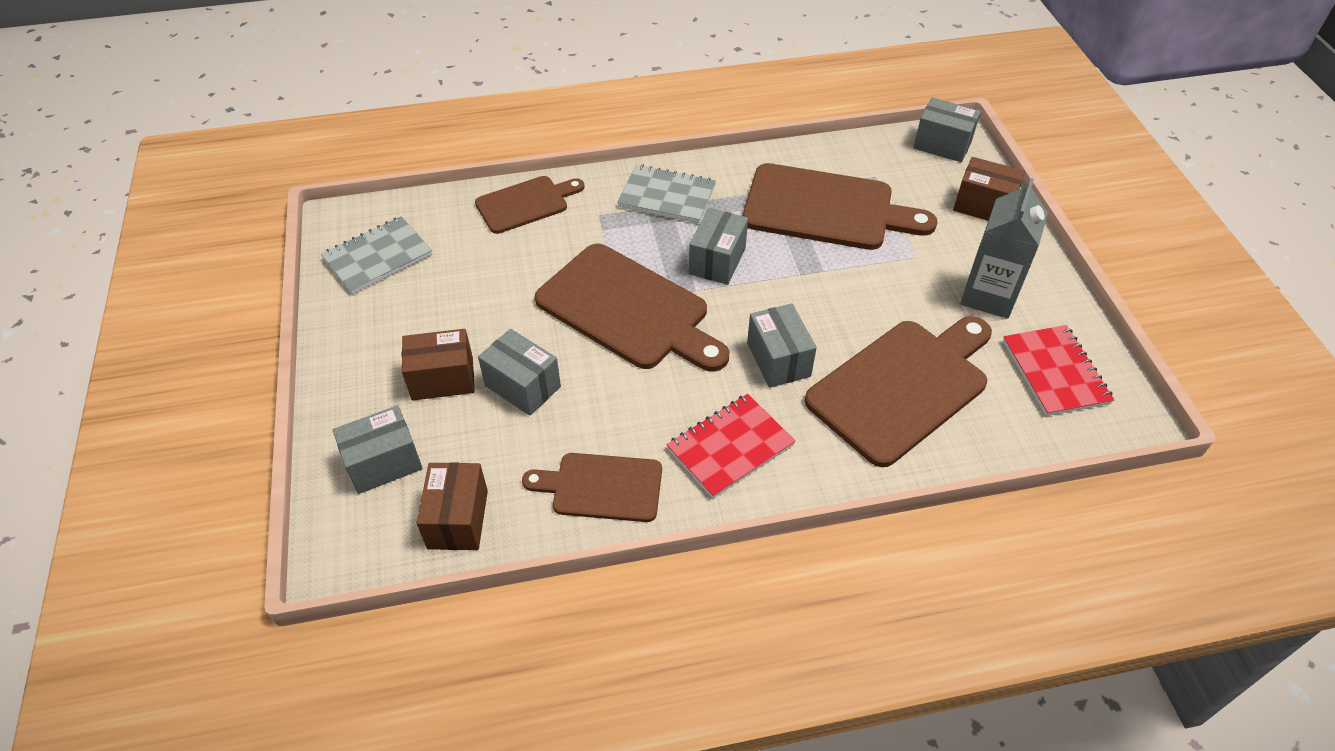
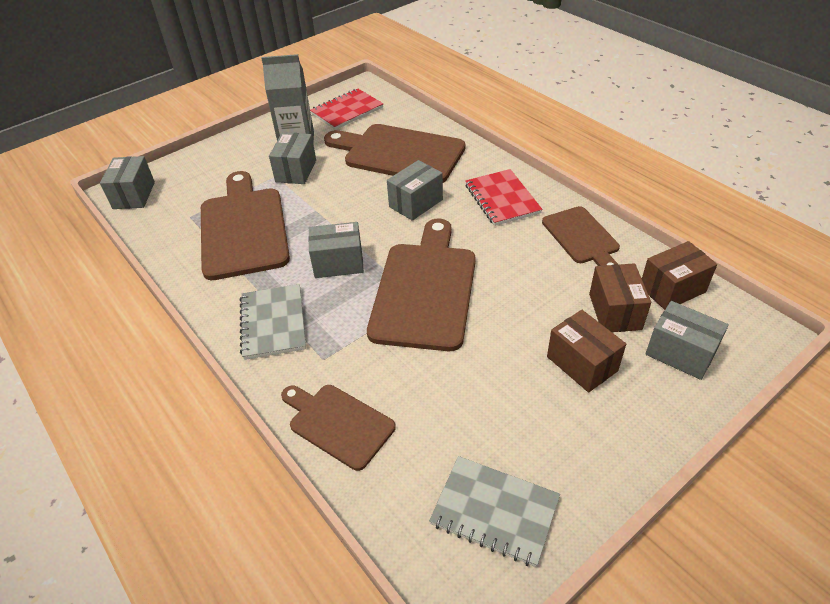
camera: 115 degrees left, 5 degrees down
(522, 386) = (545, 312): grey box -> grey box (296, 171)
(730, 447) = (502, 199): red notebook -> red notebook turned 45 degrees clockwise
(983, 206) = (204, 162): brown box -> brown box (615, 311)

